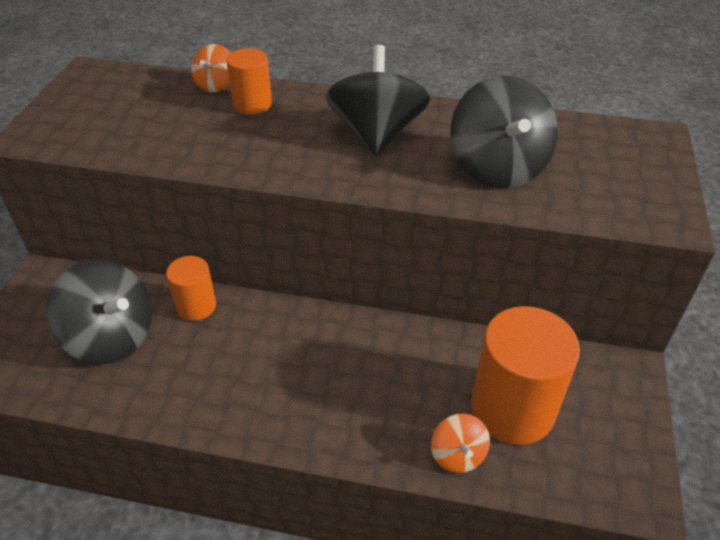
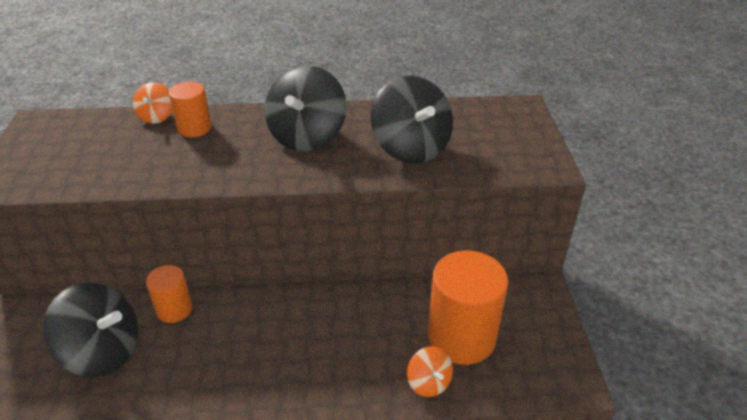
camera: 15 degrees left, 5 degrees down
(377, 134) = (307, 137): black spinning top -> black spinning top turned 150 degrees counterclockwise

